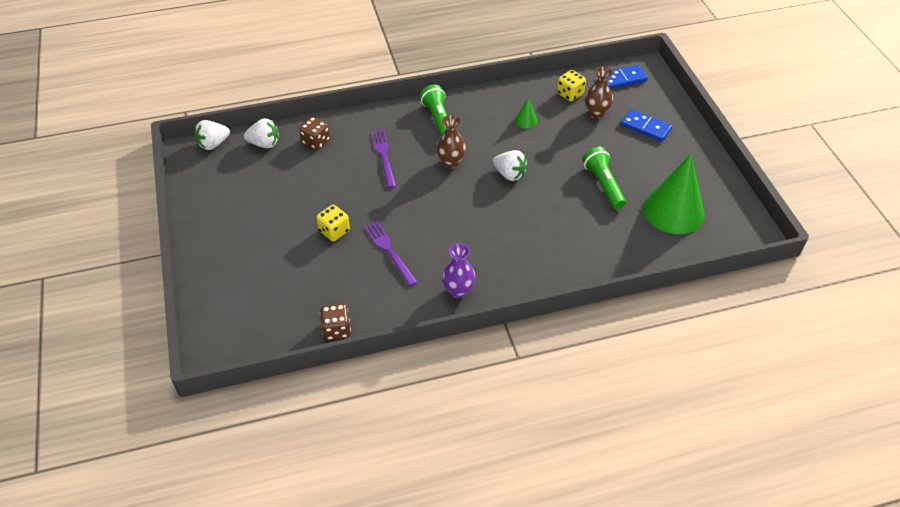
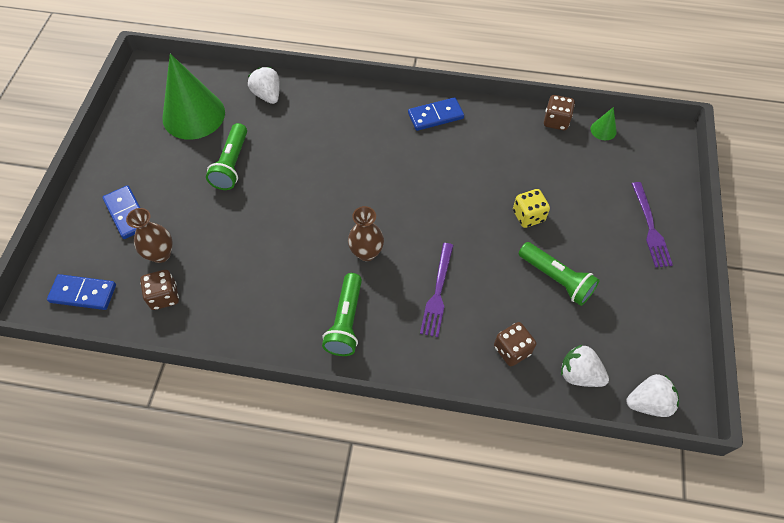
camera: 155 degrees left, 10 degrees up
(296, 193) = (556, 279): none -> green flashlight
(389, 251) = (481, 174): purple fork -> purple fork (650, 227)
(458, 290) = (435, 116): purple vase -> blue domino
(509, 174) = (314, 212): white strawberry -> white strawberry (267, 95)
(526, 120) = (245, 277): green cone -> green cone (603, 130)
(570, 94) = (164, 296): yellow dice -> brown dice

